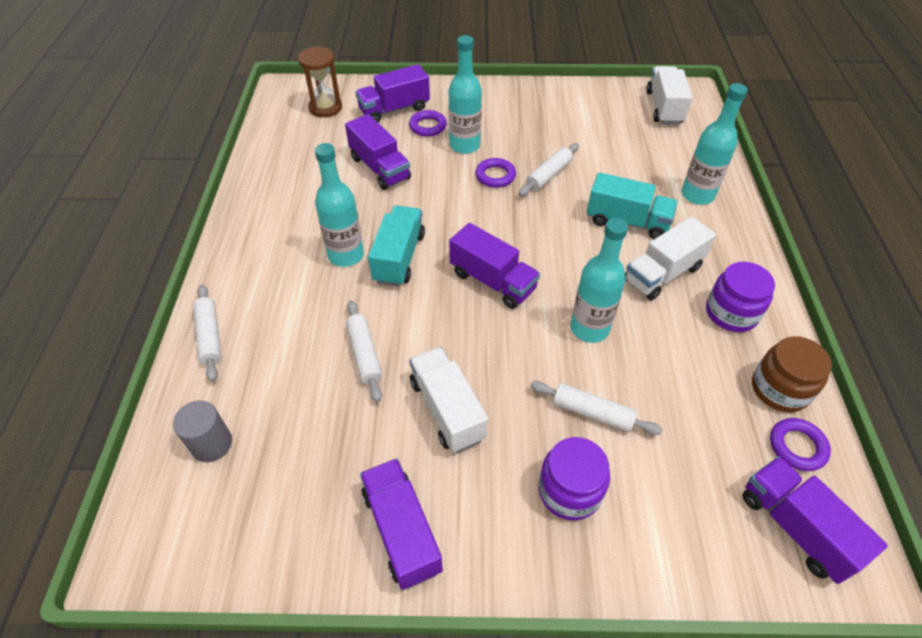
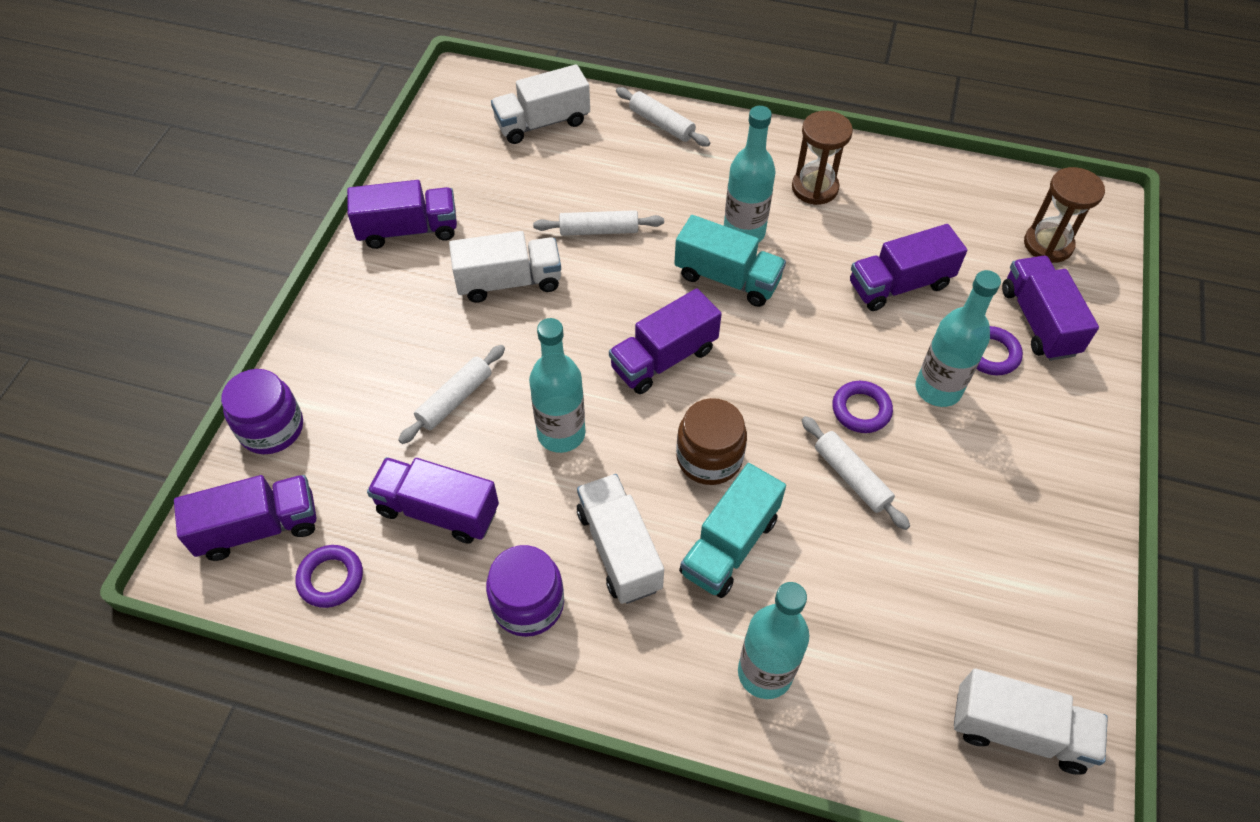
camera: 105 degrees right, 5 degrees up
(210, 336) = (661, 124): white rolling pin -> white rolling pin turned 45 degrees clockwise
(211, 444) = (542, 123): grey cylinder -> white truck
(286, 221) = (814, 188): none -> brown hourglass
(569, 491) = (385, 354): purple jar -> purple jar (271, 428)
(697, 390) = (438, 510): none -> purple truck
(779, 389) = (403, 601): brown jar -> brown jar (709, 458)

